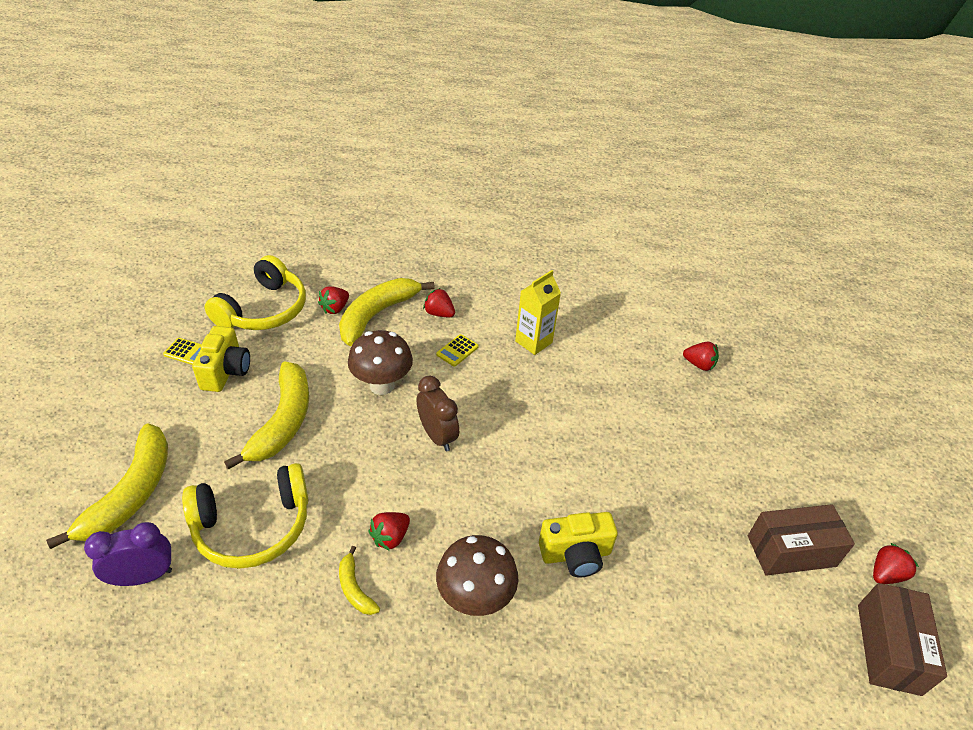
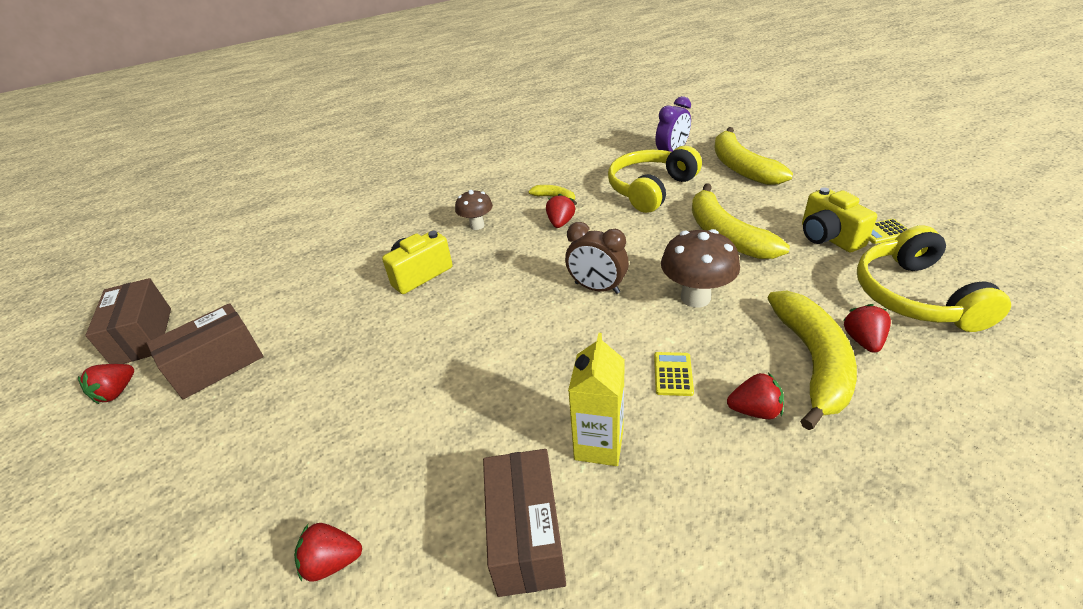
camera: 155 degrees right, 5 degrees down
(475, 598) = (477, 225): brown mushroom -> brown mushroom, size x0.63
(598, 328) = (526, 535): none -> brown box

